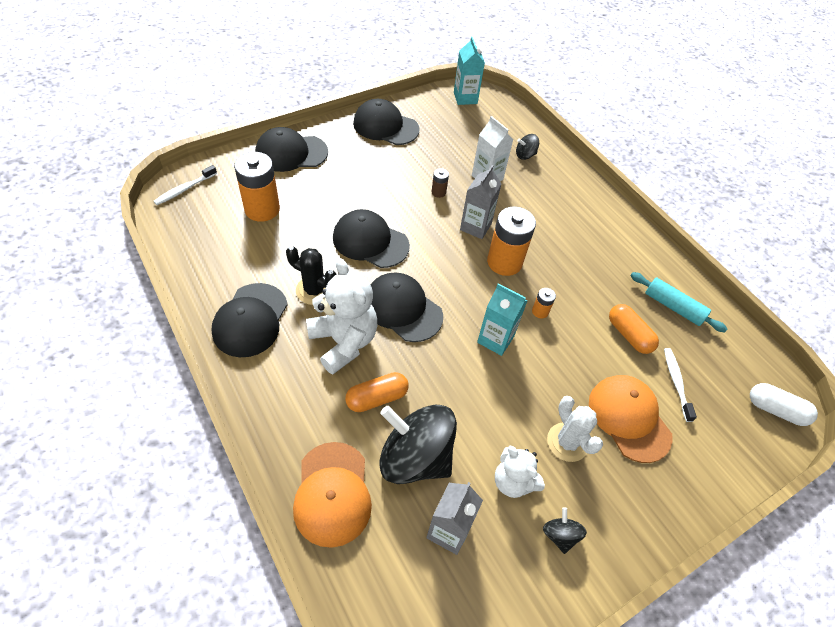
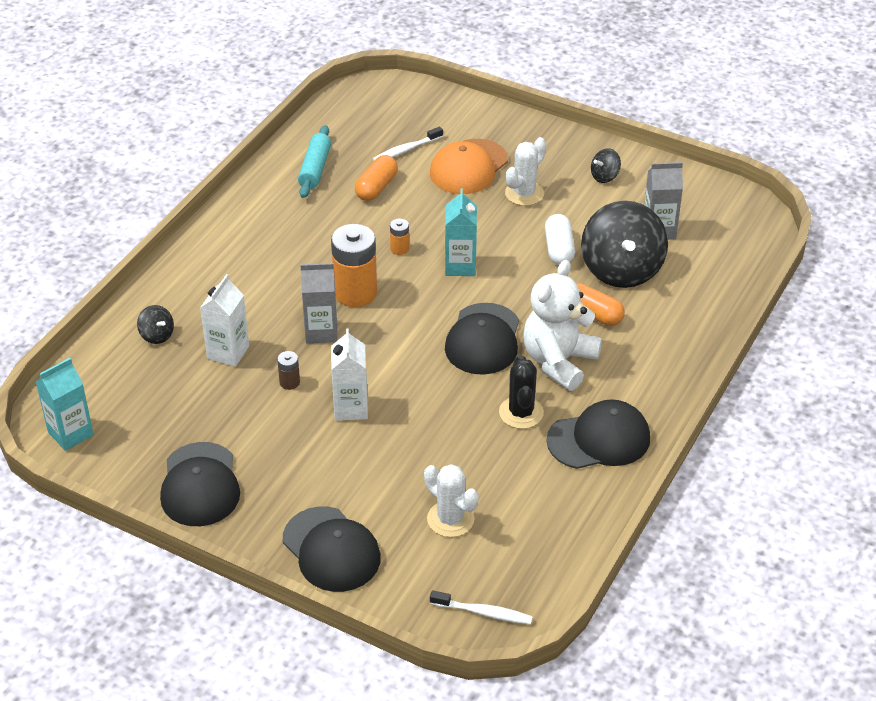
camera: 115 degrees left, 10 degrees down
(262, 209) = (450, 519): orange battery -> white cactus
(332, 494) = (696, 301): orange cap -> none
(370, 241) = (417, 403): black cap -> none
(393, 209) = (351, 408): none -> white carton
(513, 481) = (587, 211): white teddy bear -> none
(775, 410) = (384, 95): white capsule -> white capsule (559, 249)

